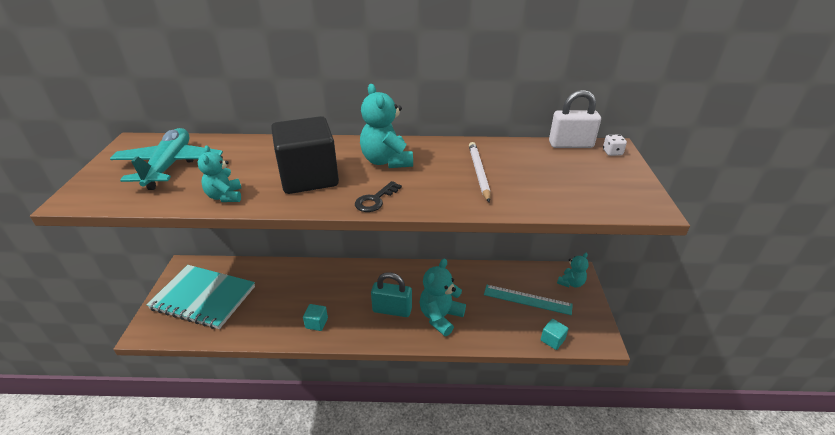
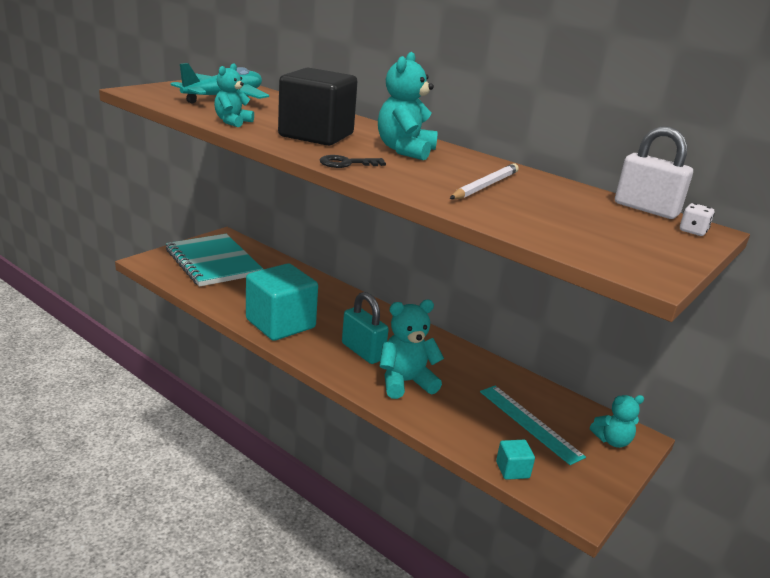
camera: 35 degrees right, 10 degrees down
(316, 323) = (280, 324): turquoise cube -> turquoise cube, size x2.43

